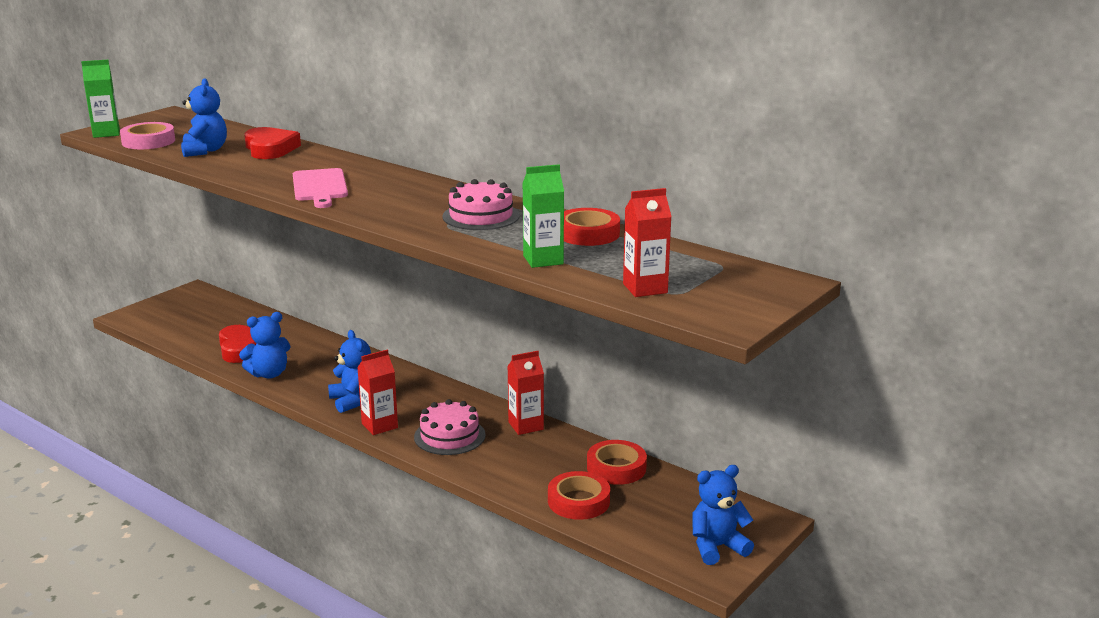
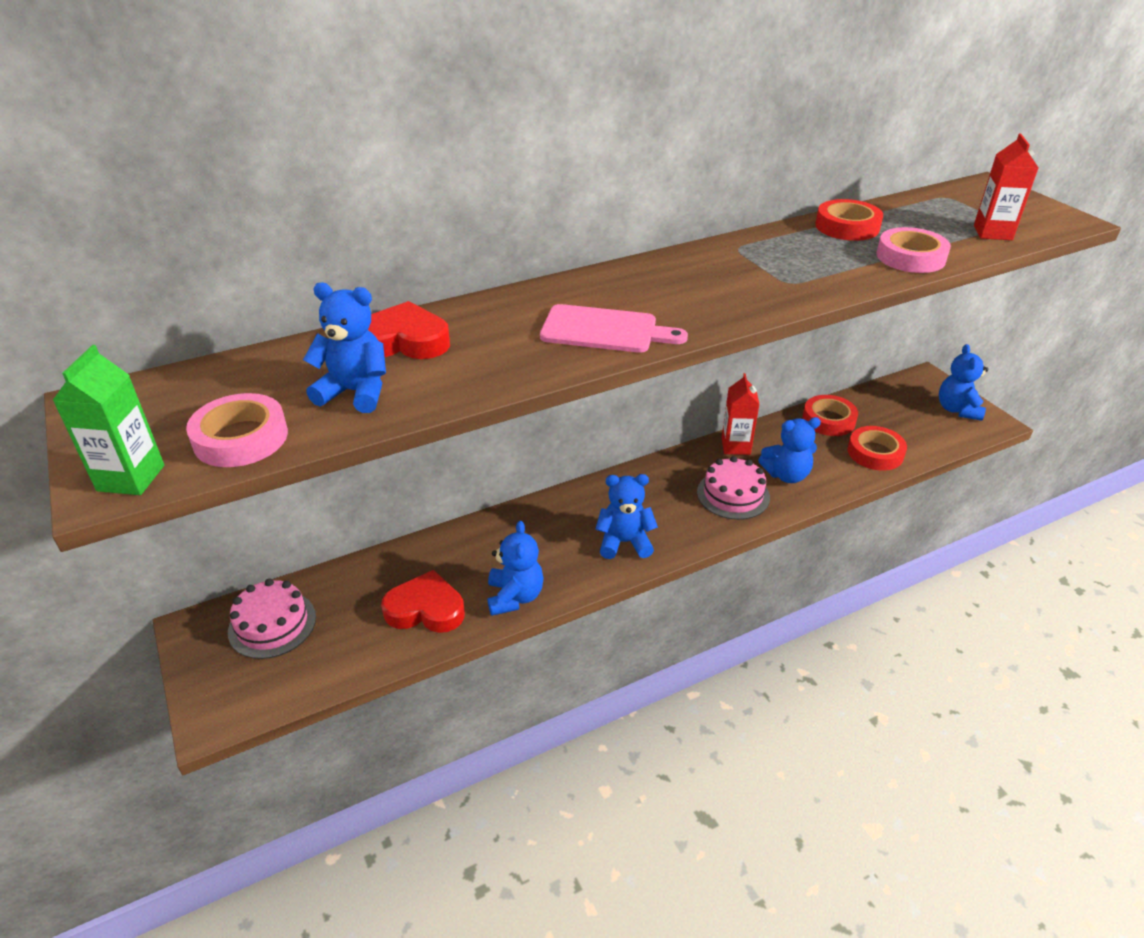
camera: 65 degrees left, 15 degrees up
(379, 425) = (689, 535): red carton -> none
(481, 216) = (771, 261): pink cake -> pink cake (272, 624)
(500, 457) = (786, 475): none -> blue teddy bear
(543, 260) = (910, 257): green carton -> pink tape

